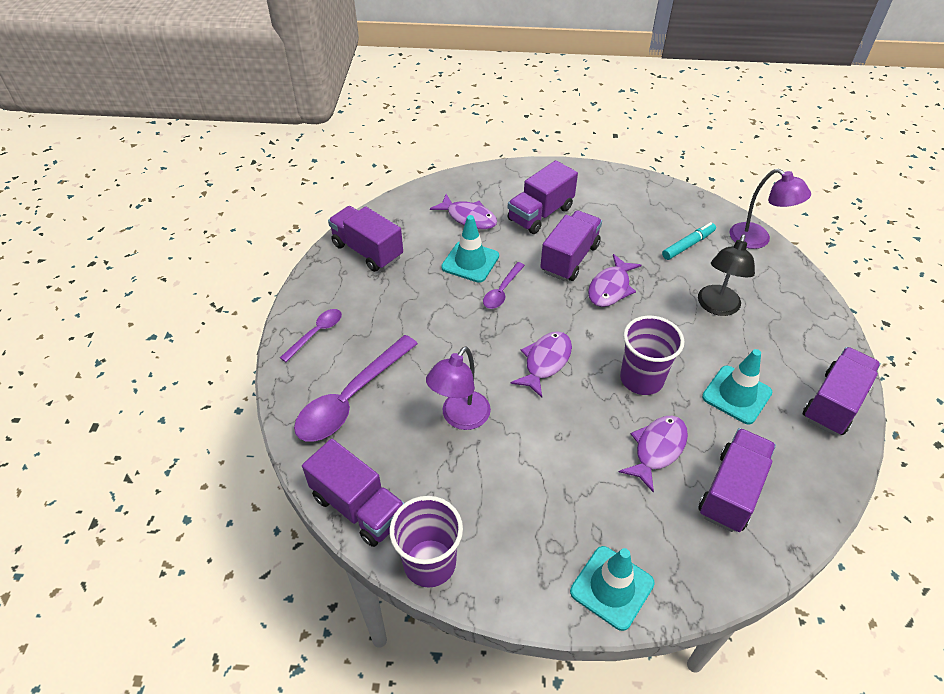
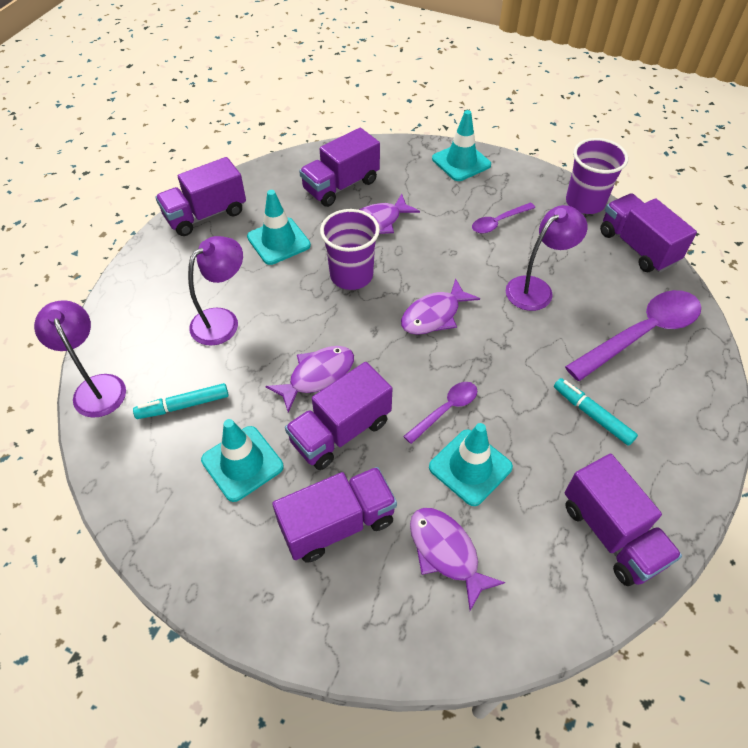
camera: 160 degrees left, 5 degrees up
(316, 333) = (682, 419): purple spoon -> purple spoon (498, 222)
(389, 317) = (592, 415): none -> turquoise marker
(620, 226) = (242, 463): none -> turquoise traffic cone
(717, 307) = (222, 320): black lamp -> purple lamp

